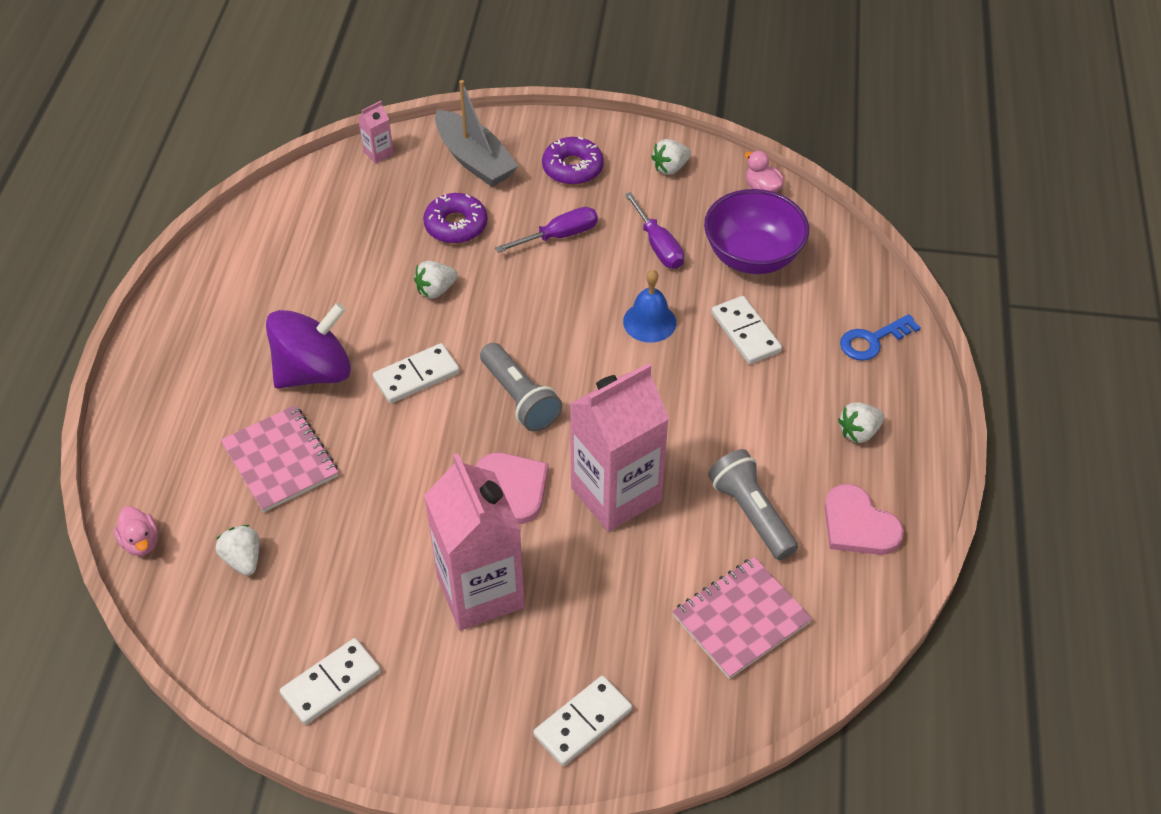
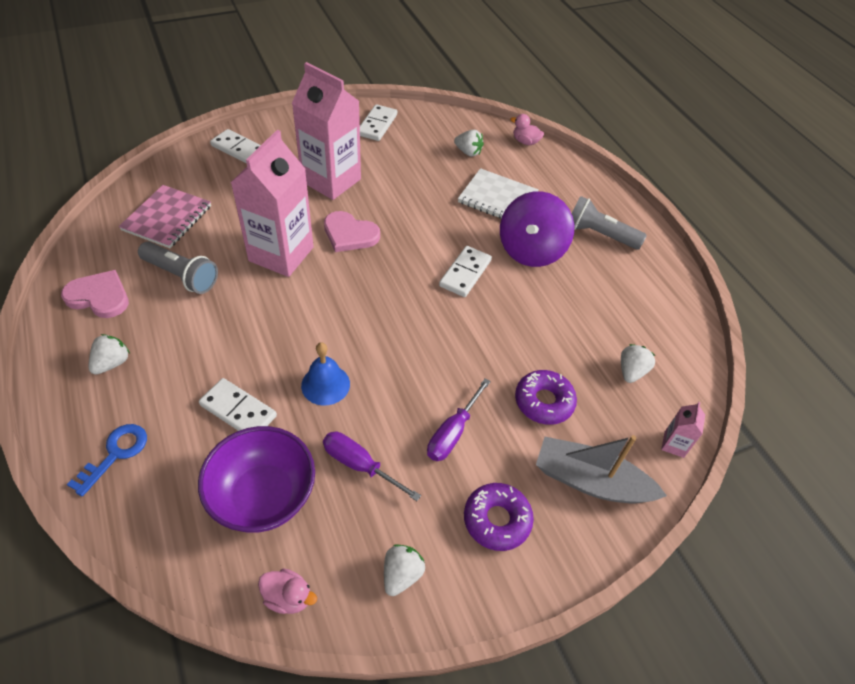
camera: 145 degrees right, 0 degrees up
(280, 460) = (497, 198): pink notebook -> white notebook
(436, 290) = (507, 338): white strawberry -> white strawberry (631, 371)
(519, 398) = (385, 286): grey flashlight -> grey flashlight (599, 234)
(583, 723) = (239, 149): white domino -> white domino turned 75 degrees counterclockwise

